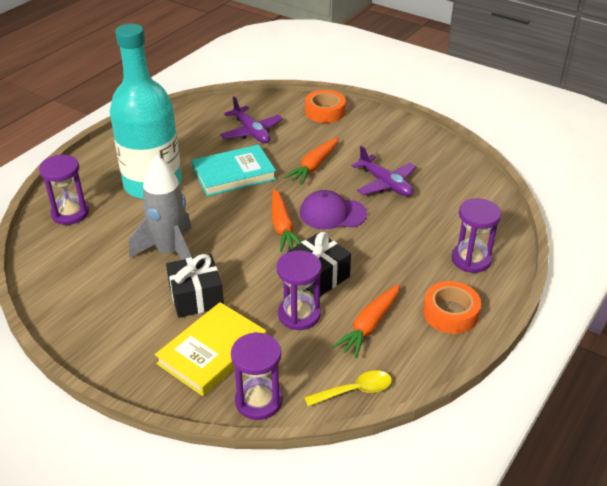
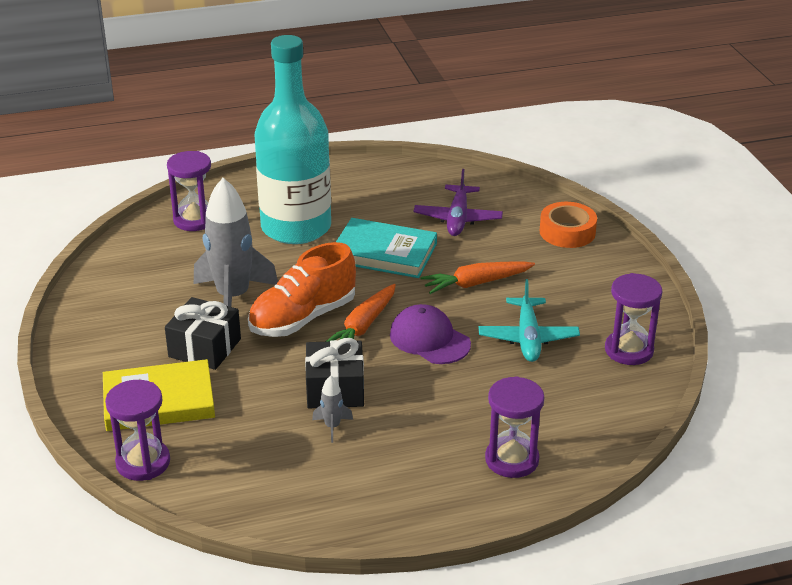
camera: 40 degrees right, 5 degrees down
(237, 241) = (303, 318): none -> orange shoe
(299, 315) = (271, 413): purple hourglass -> purple hourglass (629, 350)
(348, 300) = (332, 427): none -> grey rocket
(355, 390) = (231, 505): yellow spoon -> none
(369, 325) = (321, 460): orange carrot -> none
(385, 184) = (528, 338): purple plane -> turquoise plane
(450, 313) = (415, 495): orange tape -> none

